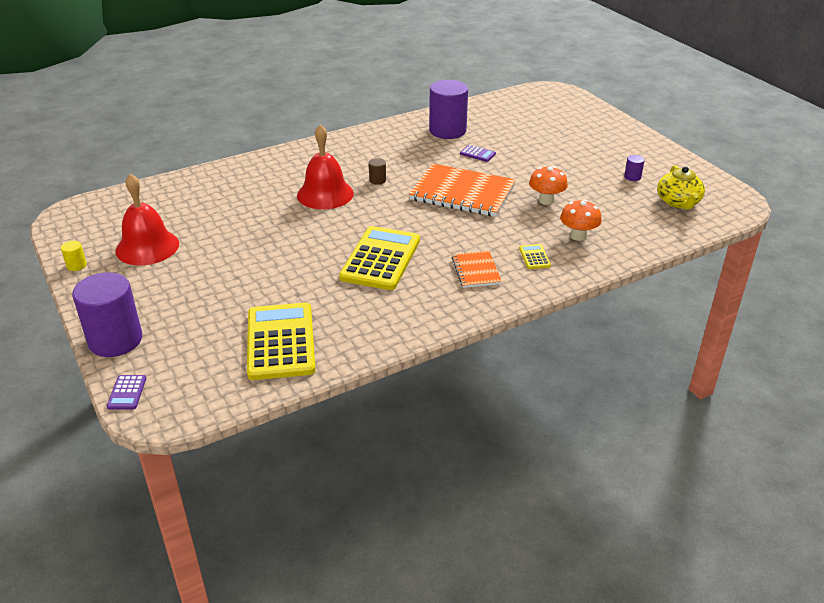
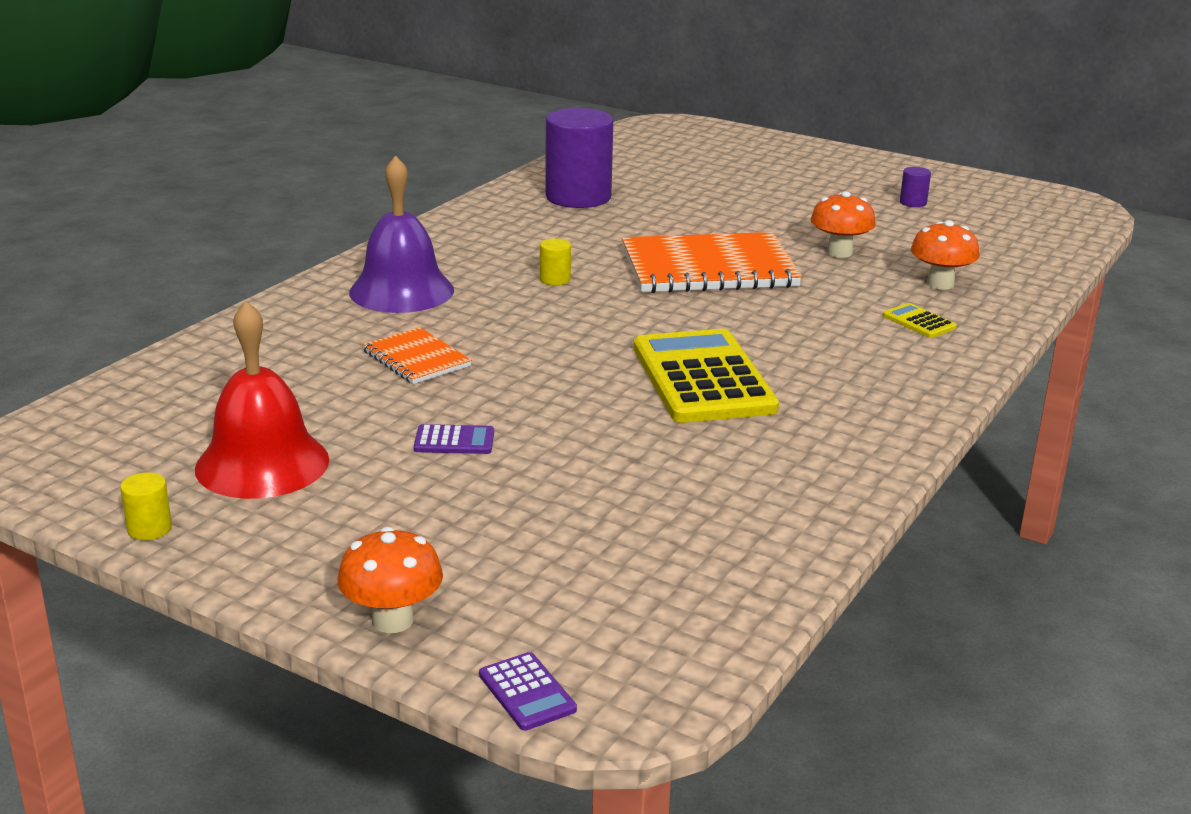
camera: 30 degrees left, 10 degrees down
(115, 340) = (392, 620): purple cylinder -> orange mushroom
(281, 342) = (698, 531): yellow calculator -> none
(300, 169) = (401, 291): none -> purple bell
(325, 194) = (492, 315): red bell -> none
(377, 180) = (555, 279): brown cylinder -> yellow cylinder
(476, 271) = (863, 358): orange notebook -> orange notebook (416, 359)
(477, 154) = (663, 217): purple calculator -> purple calculator (454, 441)
(678, 202) = (1009, 219): yellow teapot -> none

